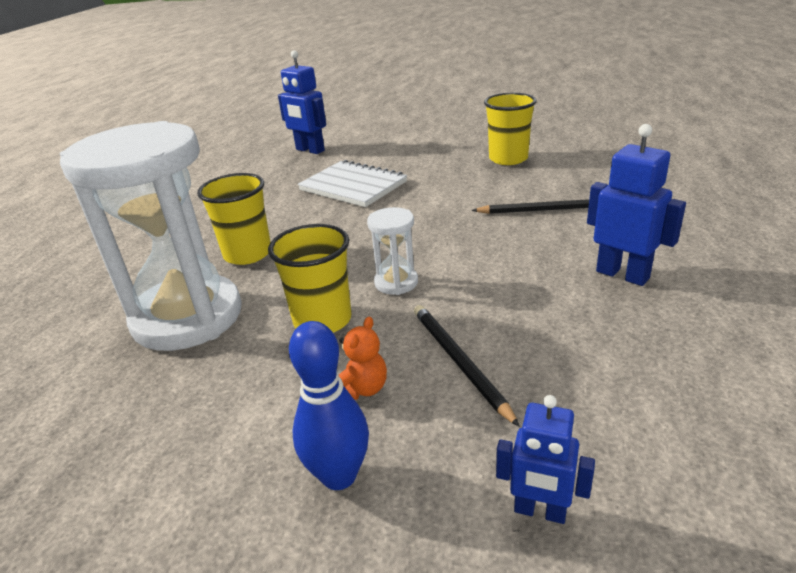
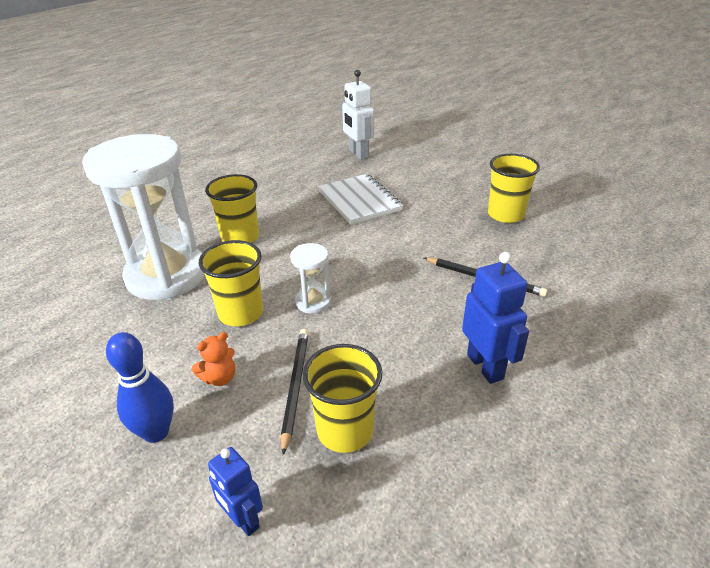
camera: 25 degrees right, 5 degrees up
(310, 150) = (358, 154): blue robot -> white robot
(554, 378) = (345, 430): none -> yellow cup

